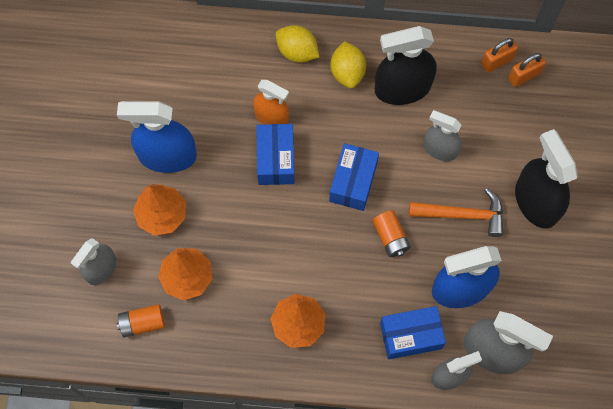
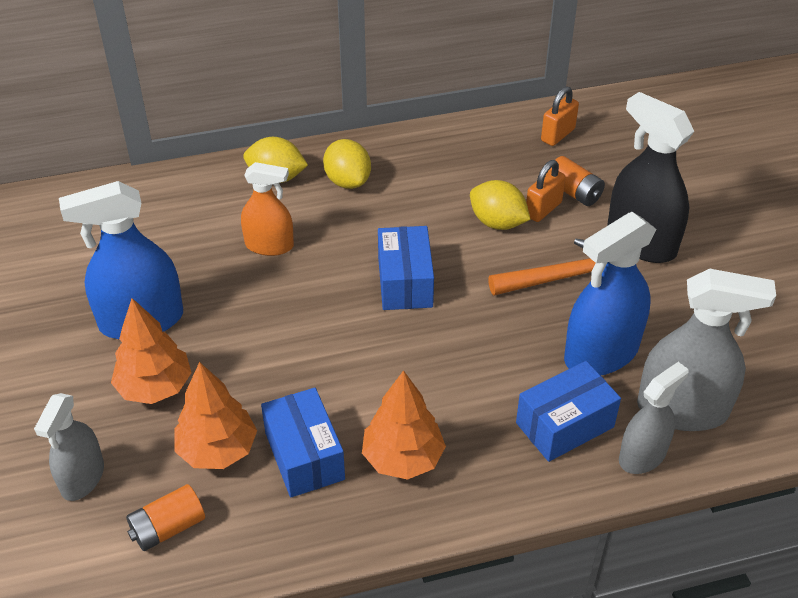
camera: 20 degrees left, 25 degrees down
(275, 160) = (293, 286): blue box -> blue box (304, 456)
(390, 237) = (481, 325): orange battery -> orange battery (574, 192)
(402, 88) = (422, 179): black spray bottle -> none
(440, 149) = (497, 222): grey spray bottle -> yellow lemon
(497, 61) = (520, 130): orange padlock -> orange padlock (543, 209)

